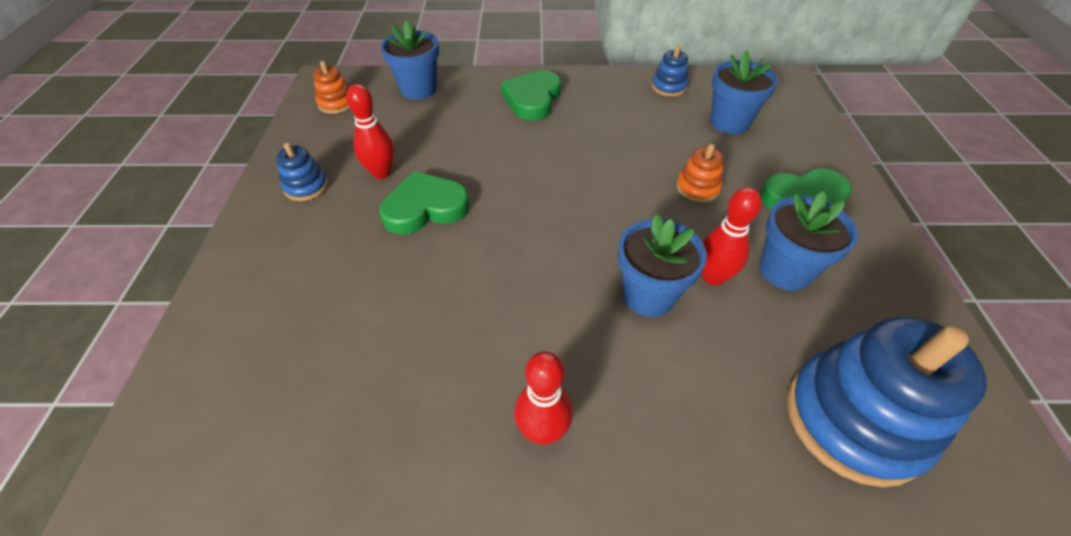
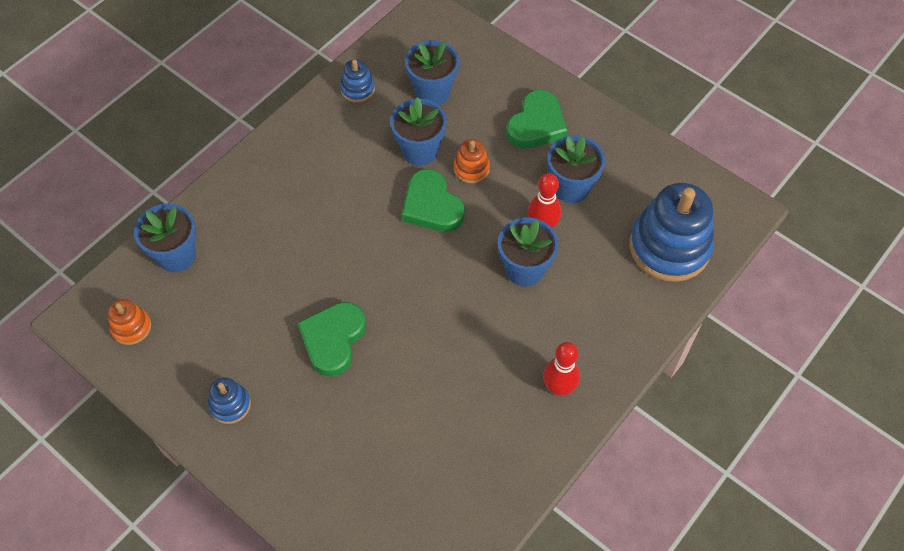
camera: 50 degrees left, 10 degrees up
(381, 173) = (264, 345): red bowling pin -> none
(532, 99) = (277, 186): green heart -> green heart (432, 205)
(667, 148) = (419, 150): none -> blue flower pot

